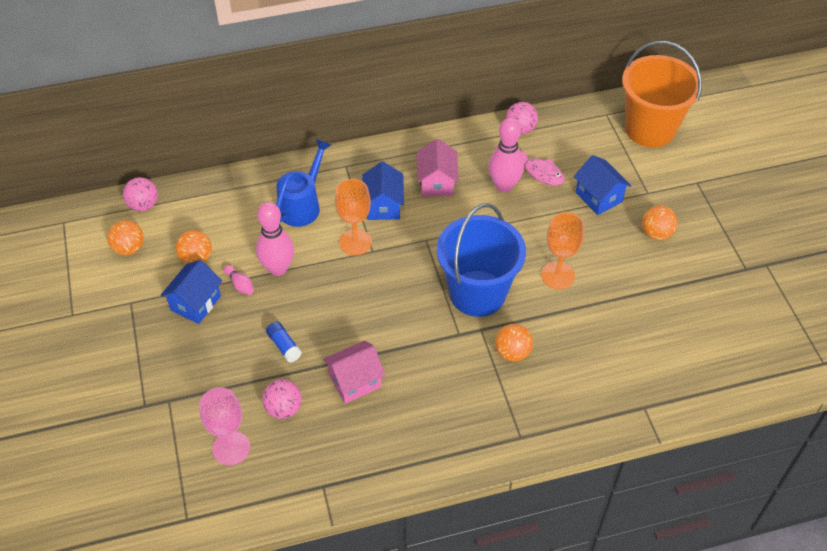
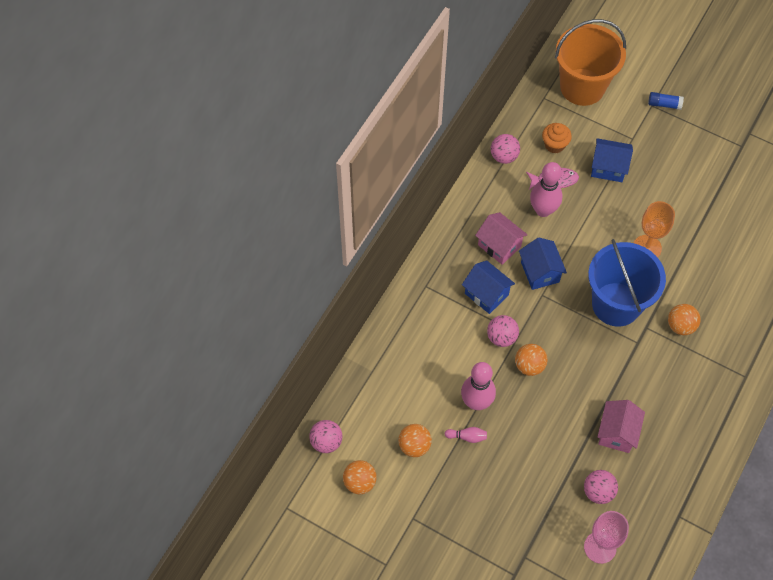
camera: 45 degrees left, 10 degrees up
(195, 303) = (456, 477): blue house -> blue house (540, 272)
(284, 346) = (547, 451): blue glue stick -> blue glue stick (664, 104)
(302, 205) = (434, 342): blue watering can -> none
(355, 242) = (501, 337): orange goblet -> pink ball
(573, 150) = (554, 145): none -> orange cupcake
(656, 233) = (668, 165): orange ball -> orange ball (529, 366)

